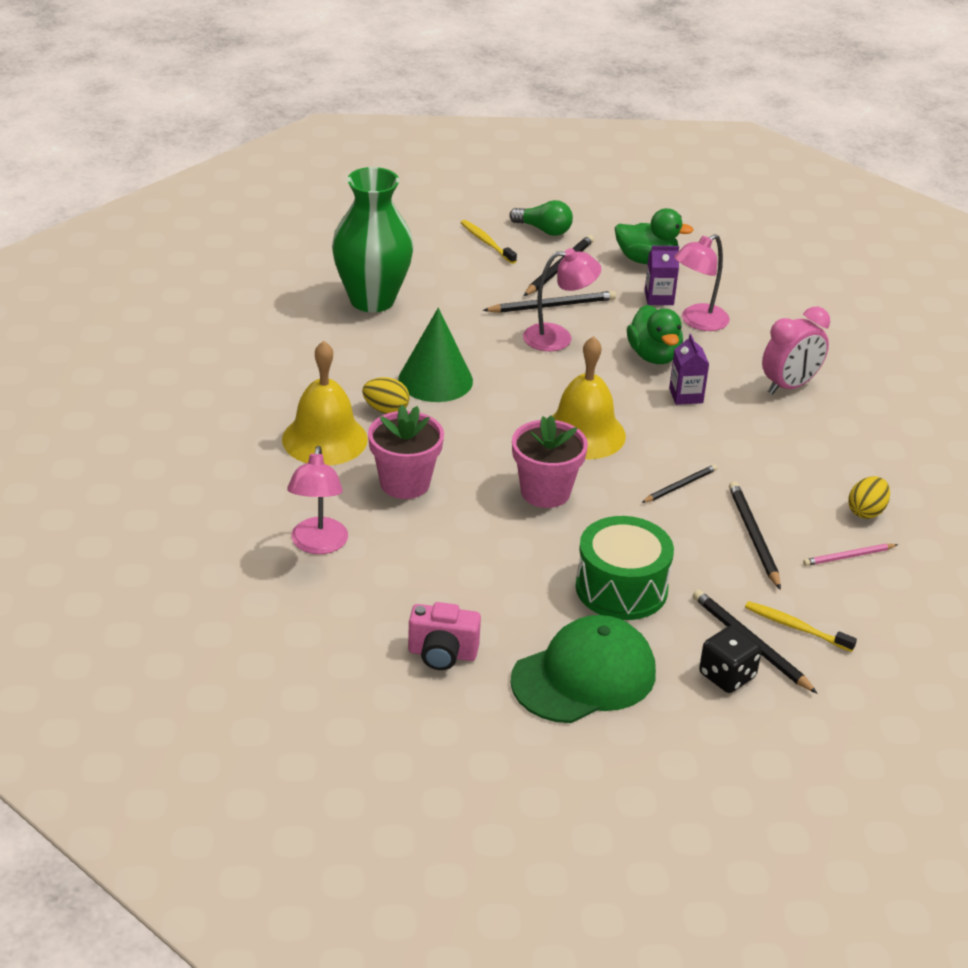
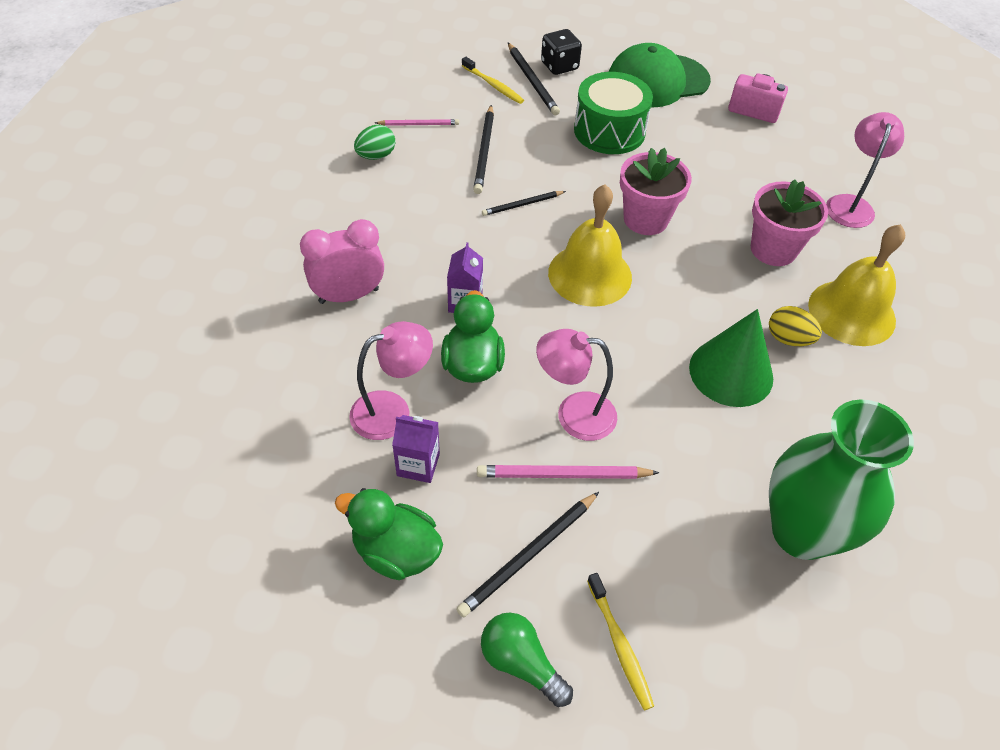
camera: 165 degrees left, 15 degrees up
(551, 306) = (563, 475): black pencil -> pink pencil
(866, 511) = (376, 156): yellow egg -> green egg

